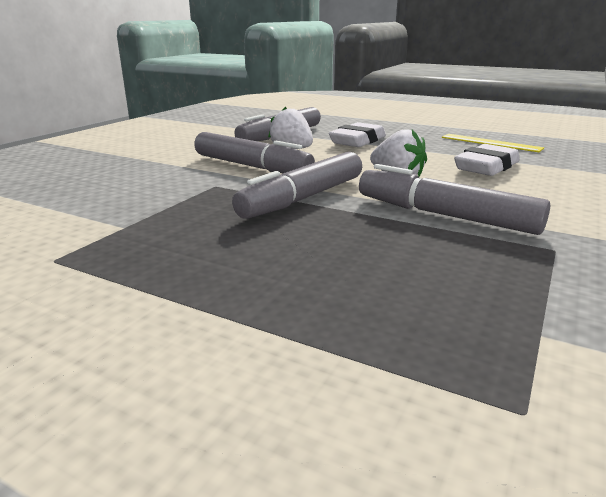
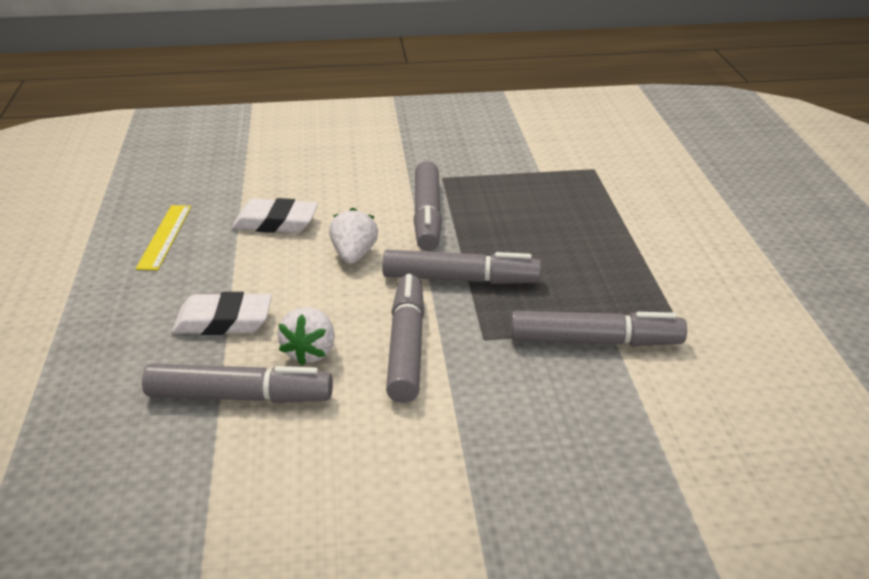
camera: 125 degrees left, 10 degrees up
(128, 215) = (594, 341): none -> grey marker

